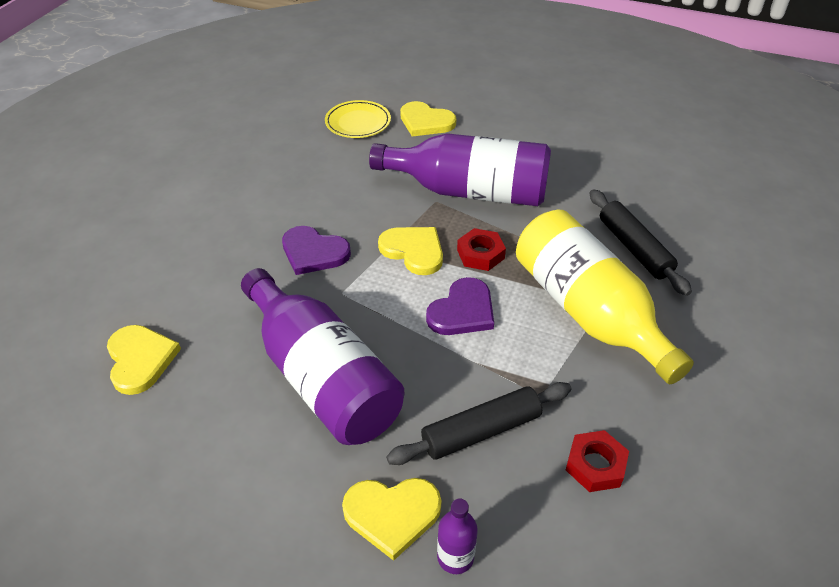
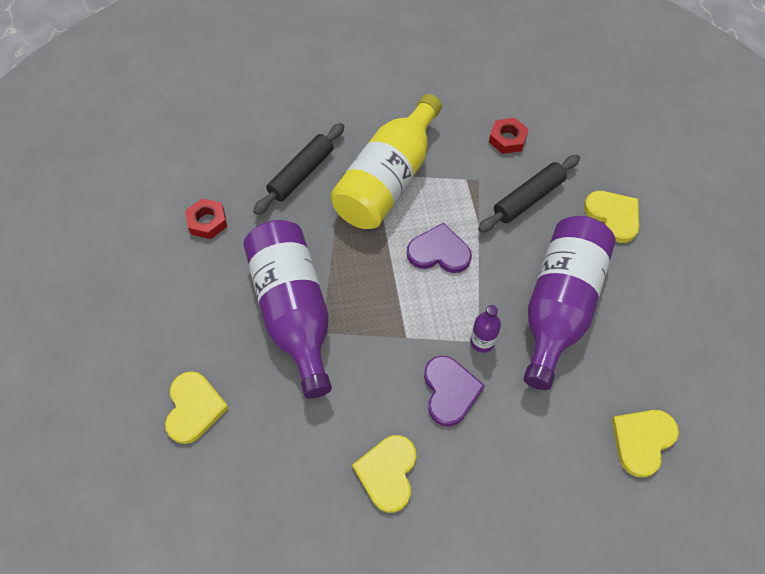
camera: 120 degrees left, 15 degrees up
(358, 122) = (229, 479): yellow plate -> none
(413, 251) = (398, 316): yellow heart -> yellow heart (388, 473)
(455, 557) = (610, 178): purple bottle -> purple bottle (482, 342)
(480, 254) = (371, 267): red nut -> red nut (207, 222)
(481, 431) = (528, 198): black rolling pin -> black rolling pin turned 75 degrees counterclockwise

